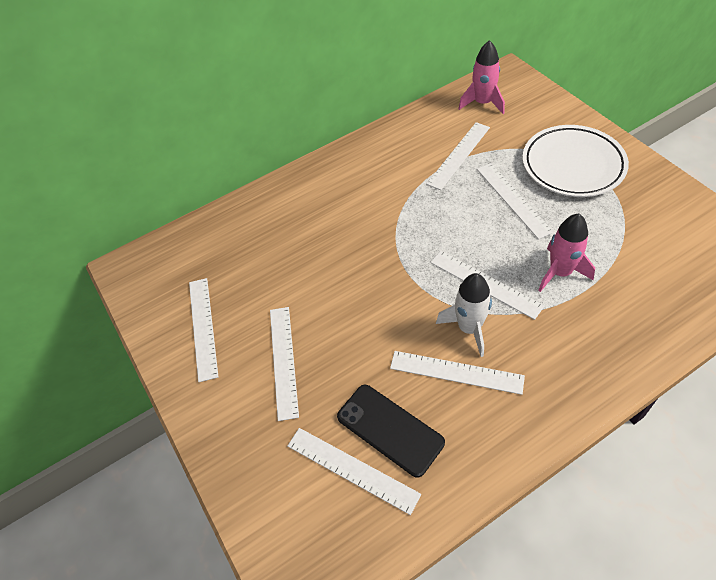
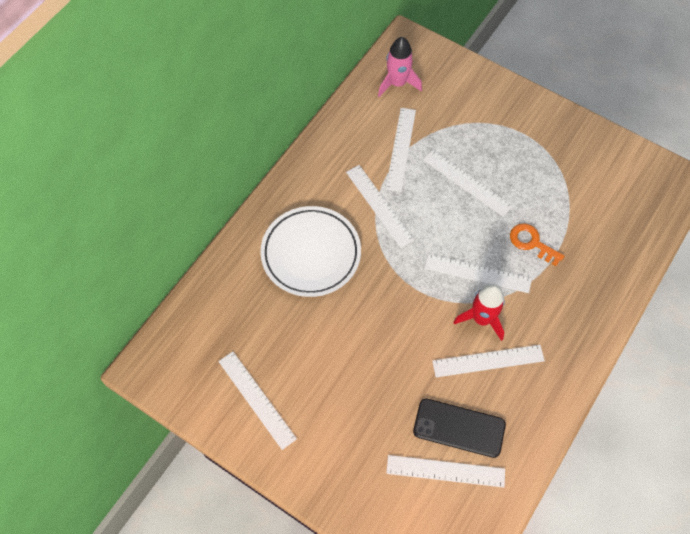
camera: 30 degrees left, 10 degrees up
(283, 361) = (345, 403): white ruler -> white ruler (379, 205)
(469, 328) = (482, 319): white rocket -> red rocket
(560, 272) = (531, 243): pink rocket -> orange key
(572, 165) = (502, 132): white plate -> white plate (311, 254)

